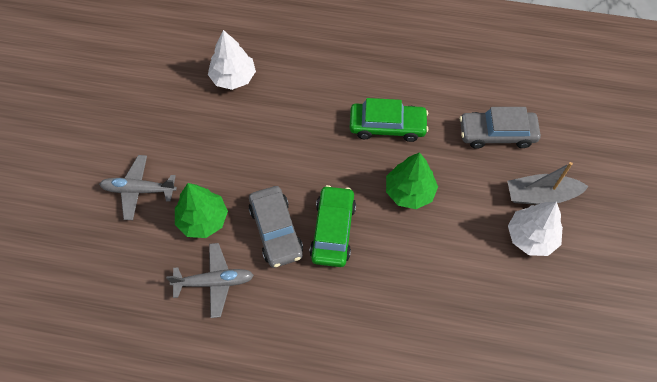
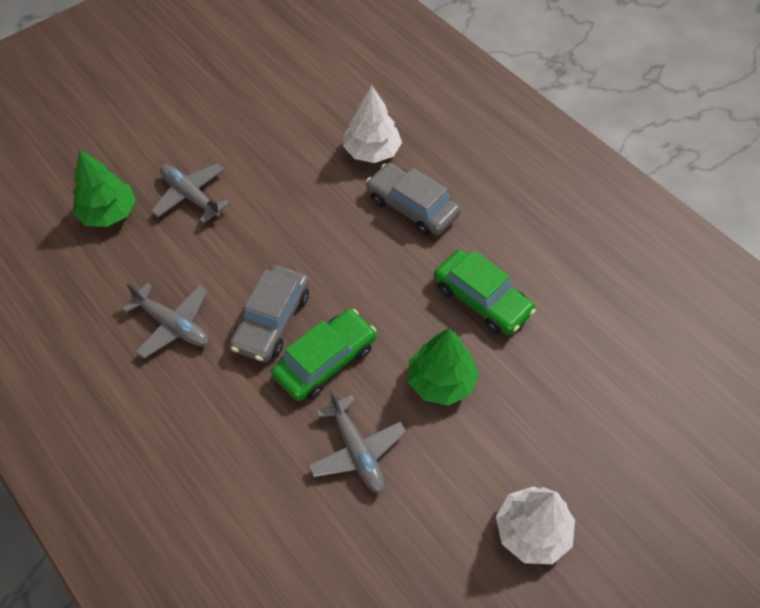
camera: 40 degrees right, 5 degrees down
(203, 220) = (218, 262): green tree -> green tree (108, 213)
(402, 268) = (357, 451): none -> grey plane
(497, 134) = (600, 392): grey car -> grey car (412, 207)
(541, 195) = (589, 496): grey boat -> none

